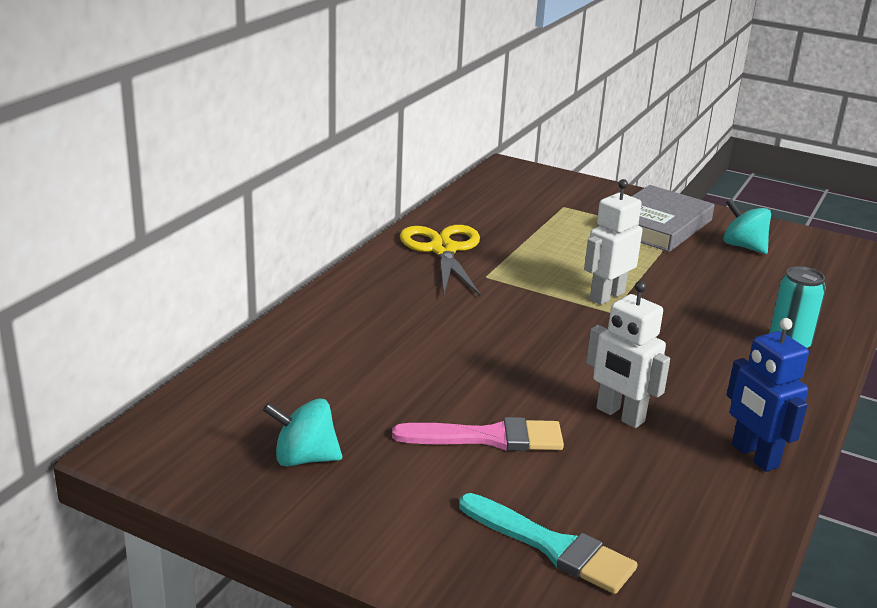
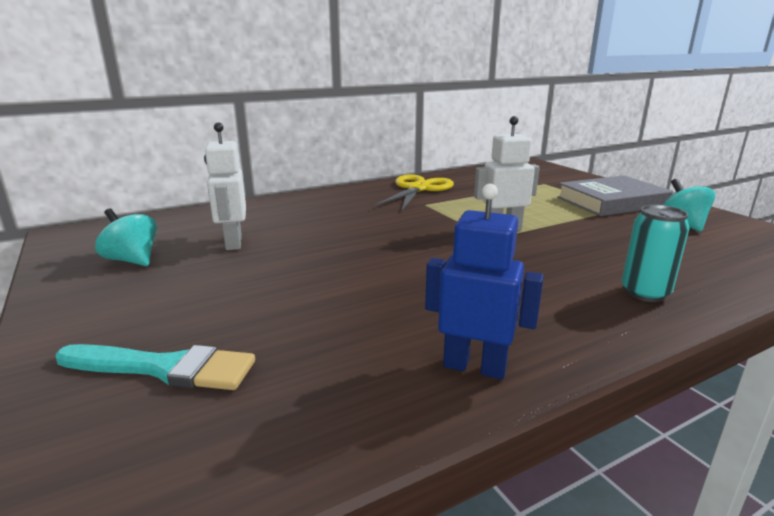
camera: 35 degrees right, 5 degrees down
(488, 438) = (262, 282): pink brush -> none
(552, 546) = (164, 368): turquoise brush -> turquoise brush turned 60 degrees counterclockwise
(620, 415) = (390, 298): white robot -> white robot (233, 243)
(754, 456) = (474, 367): blue robot -> blue robot turned 105 degrees clockwise

